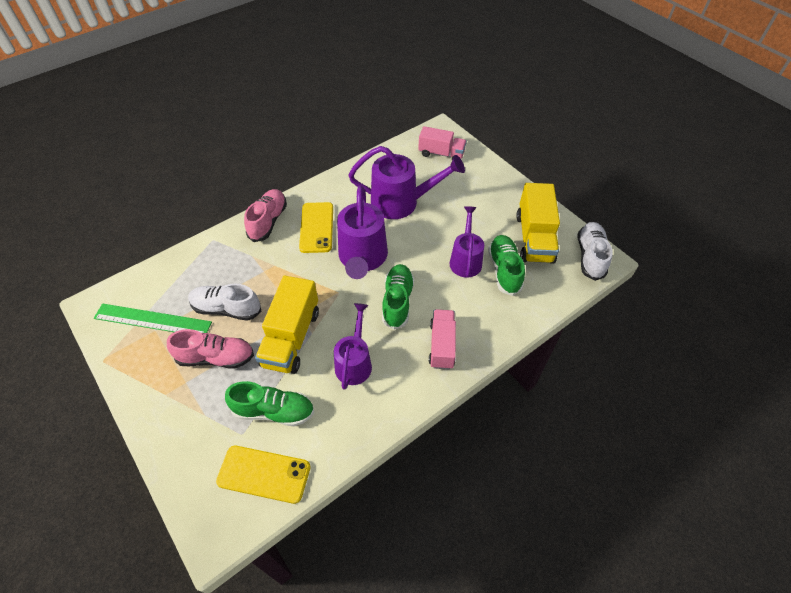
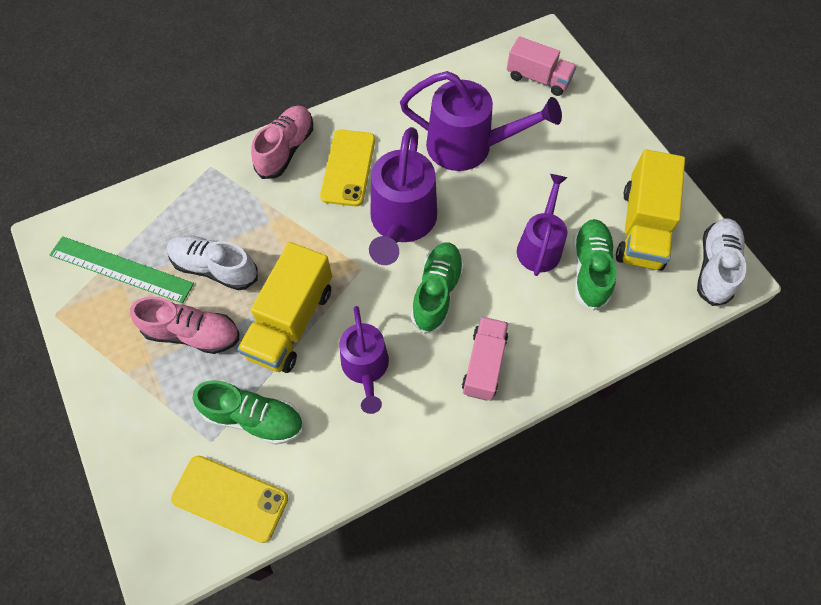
camera: 10 degrees right, 10 degrees up
(354, 362) = (366, 368): purple watering can -> purple watering can turned 150 degrees clockwise

